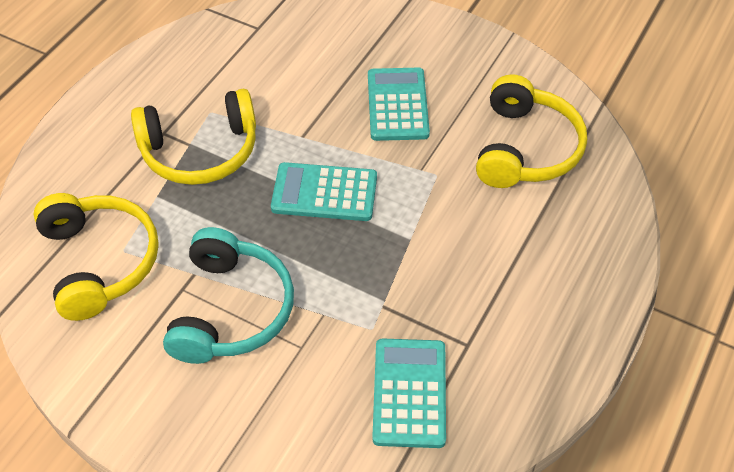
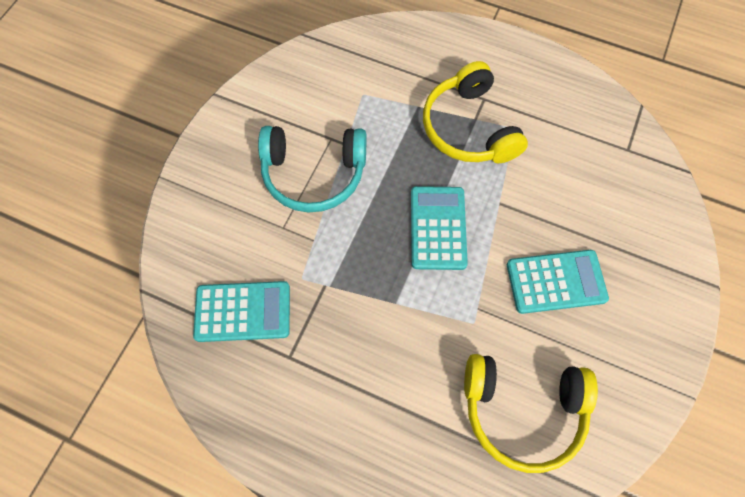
camera: 85 degrees right, 15 degrees up
(100, 262) = (351, 82): yellow headphones -> none

